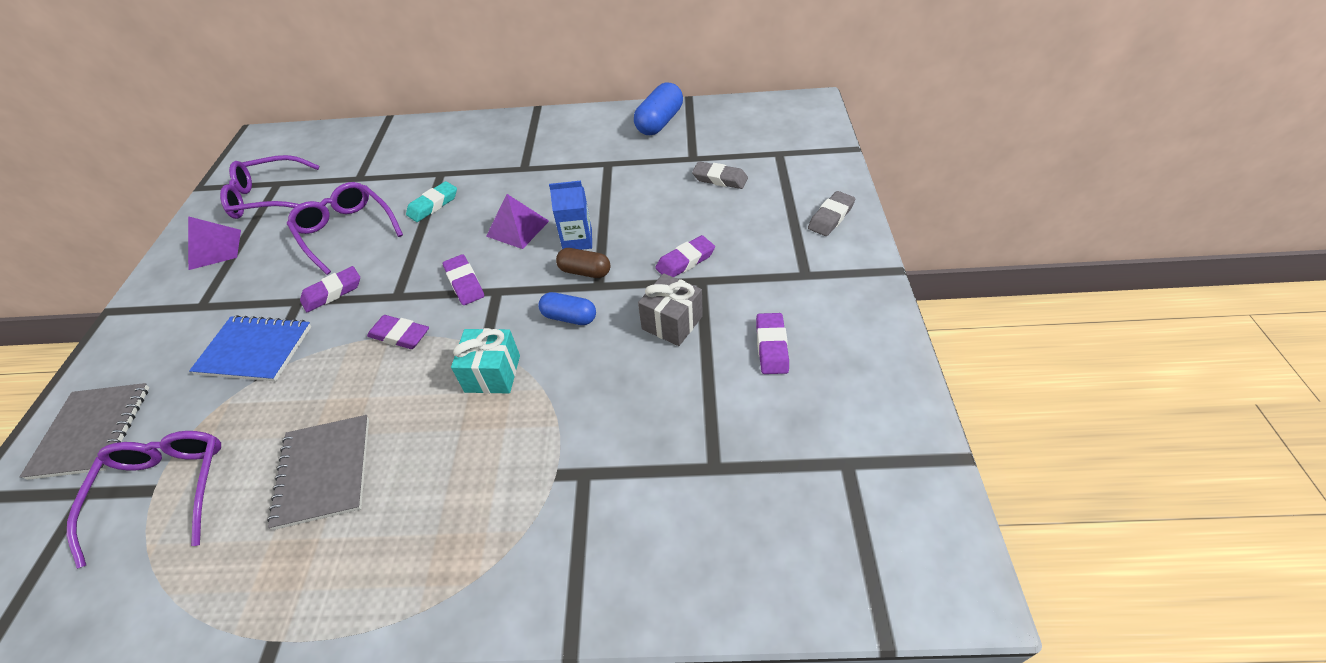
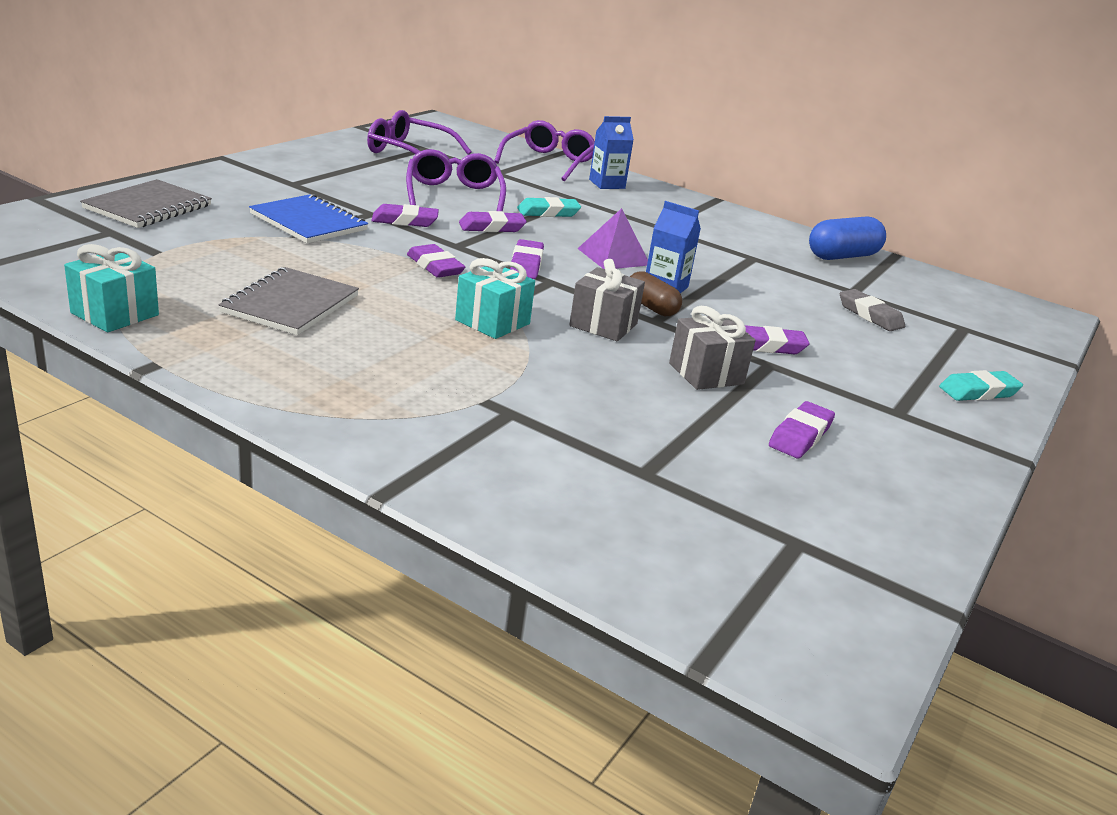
camera: 25 degrees right, 20 degrees down
(165, 491) = (165, 257): purple glasses -> purple glasses (548, 162)
(181, 606) = (115, 314): none -> turquoise gift
(215, 249) = (336, 161): purple pyramid -> none
(405, 253) = (492, 227): none -> purple eraser
(449, 140) = (607, 184): none -> blue carton
(569, 317) = (603, 325): blue capsule -> grey gift
(831, 217) = (978, 392): grey eraser -> turquoise eraser

